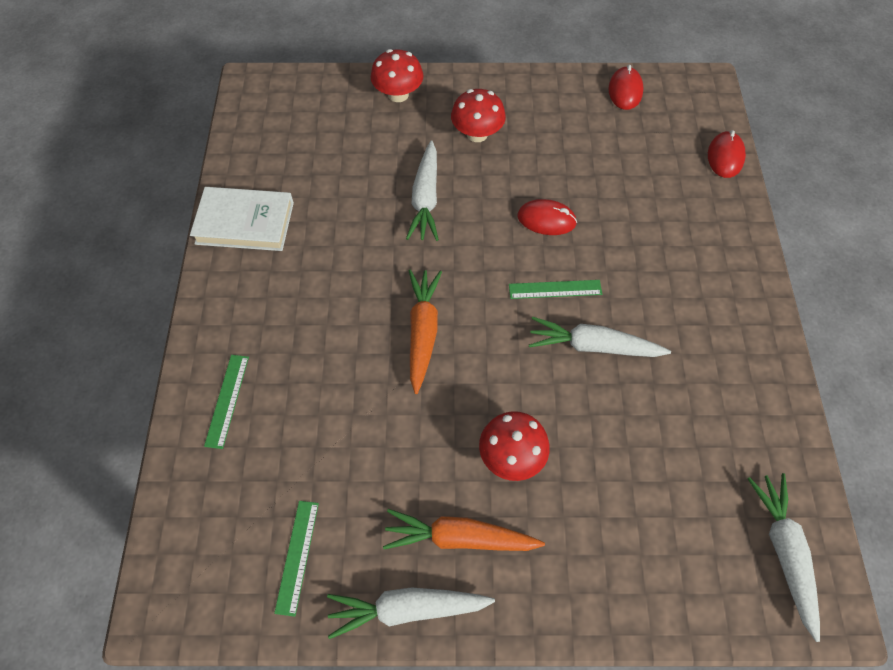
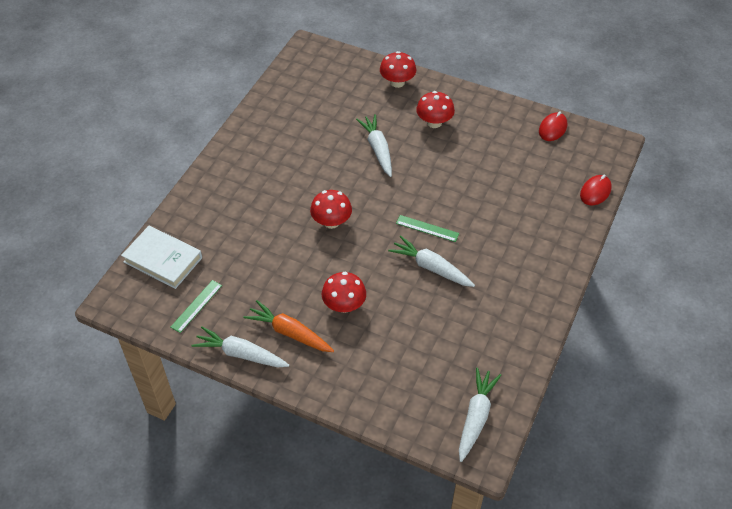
camera: 25 degrees right, 10 degrees down
(227, 400) = (200, 216): green ruler -> none
(245, 223) = (261, 126): white book -> white book (163, 260)
(422, 332) = (331, 222): orange carrot -> red mushroom
(425, 198) = (378, 149): white carrot -> white carrot turned 135 degrees clockwise
(546, 219) = (447, 187): red mouse -> none

